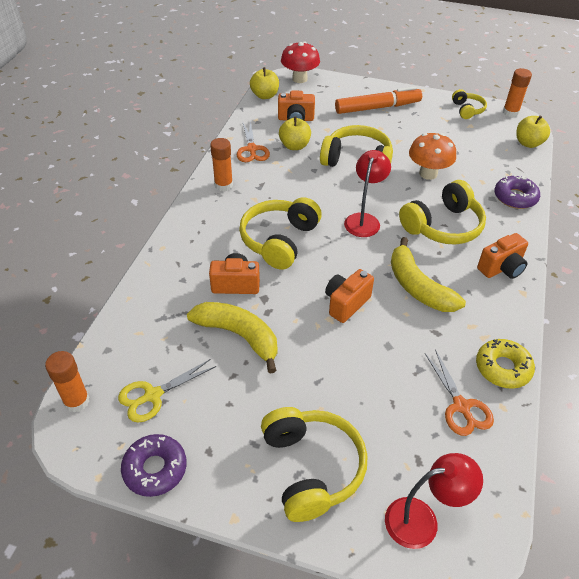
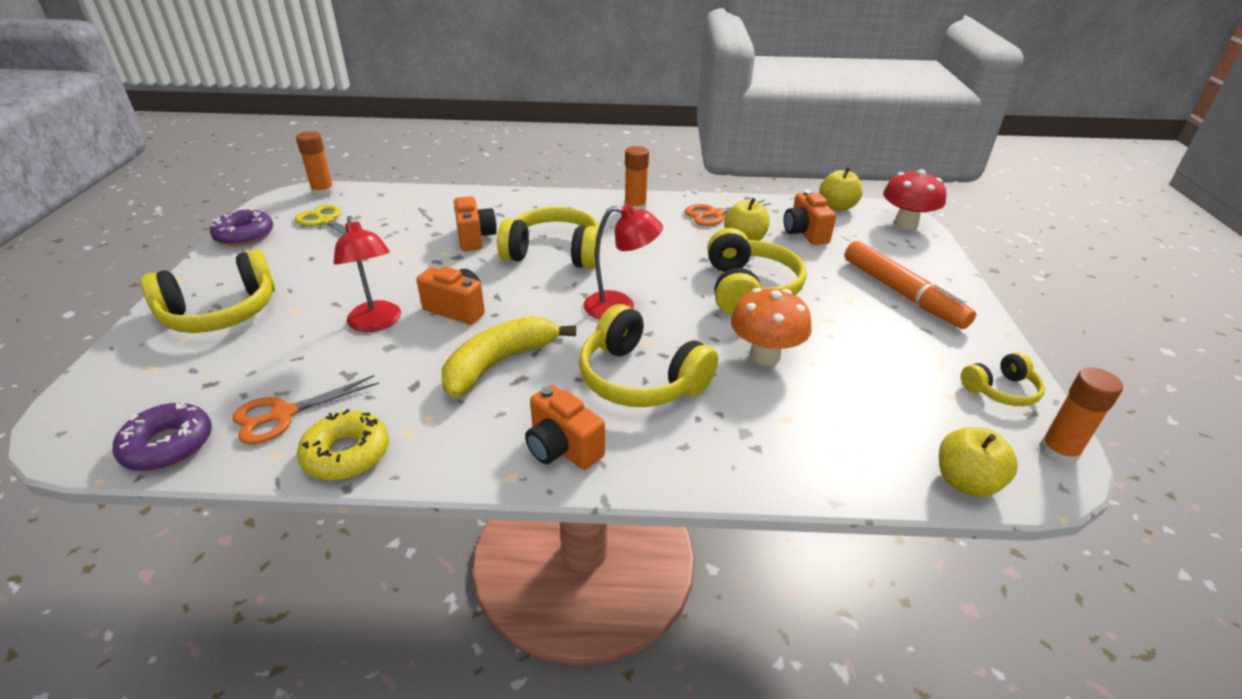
camera: 75 degrees right, 10 degrees down
(239, 336) = (400, 250): yellow banana -> none
(422, 520) = (128, 391): red lamp -> red lamp (377, 323)
(515, 197) = (765, 463): purple donut -> purple donut (168, 445)

